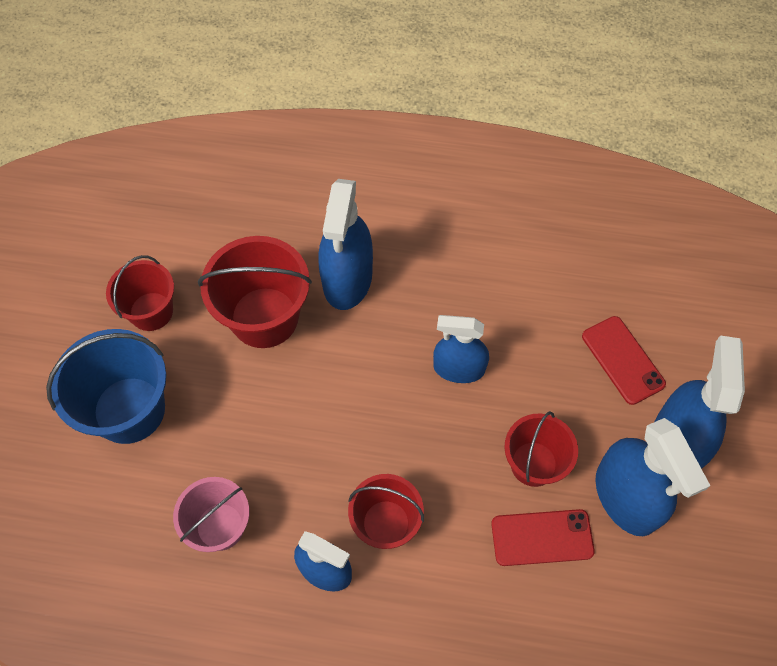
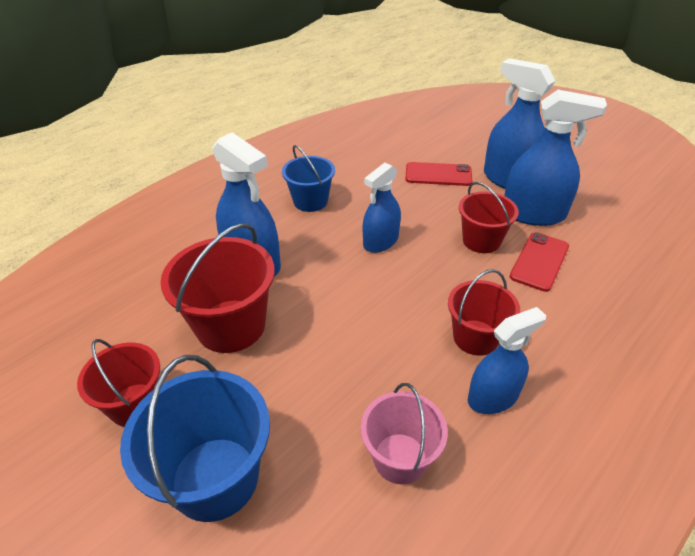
camera: 55 degrees left, 20 degrees down
(472, 265) = (310, 201): none -> blue bucket

